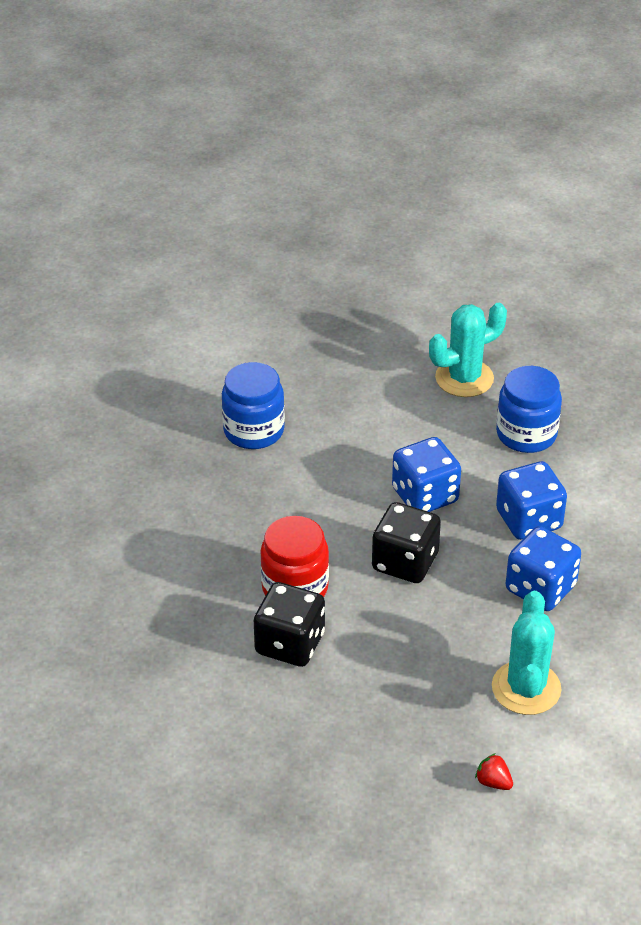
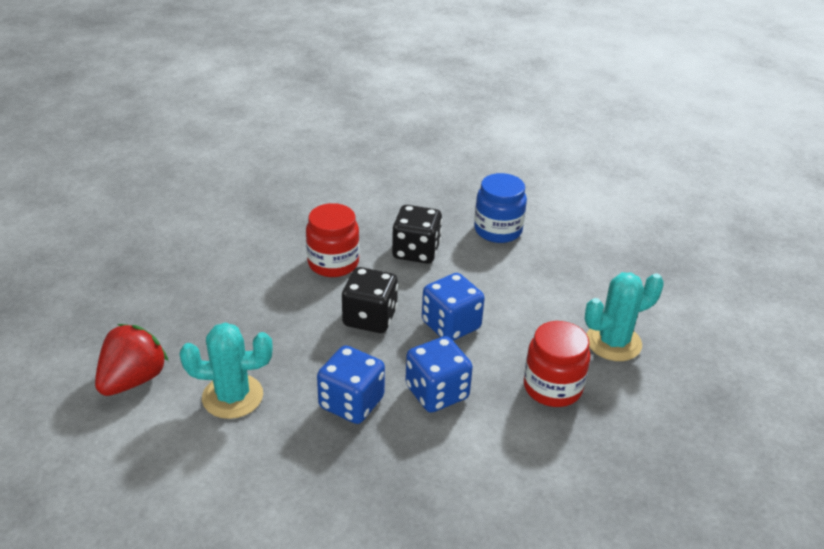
camera: 80 degrees right, 5 degrees down
(290, 644) = (277, 265): black dice -> black dice (416, 251)
(464, 378) = (613, 342): turquoise cactus -> turquoise cactus turned 75 degrees counterclockwise
(493, 782) = (133, 380): red strawberry -> red strawberry, size x2.32
(526, 434) = (552, 387): blue jar -> red jar

